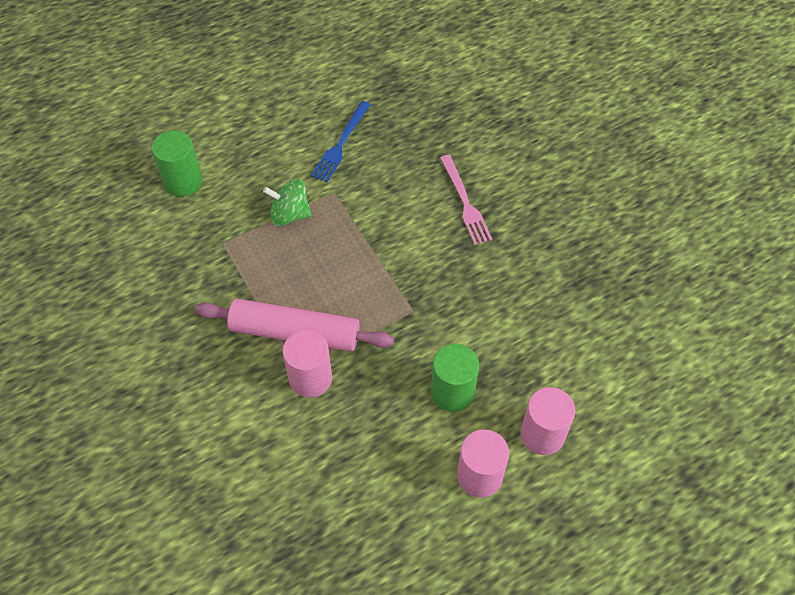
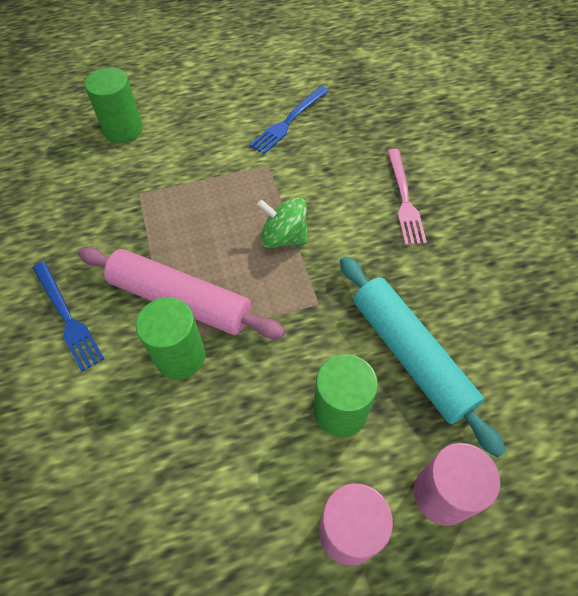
camera: 15 degrees right, 0 degrees up
(201, 367) = (67, 317): none -> blue fork
(289, 214) = (216, 178): green spinning top -> green spinning top (284, 237)
(310, 378) = (180, 356): pink cylinder -> green cylinder
(498, 337) = (410, 355): none -> turquoise rolling pin

